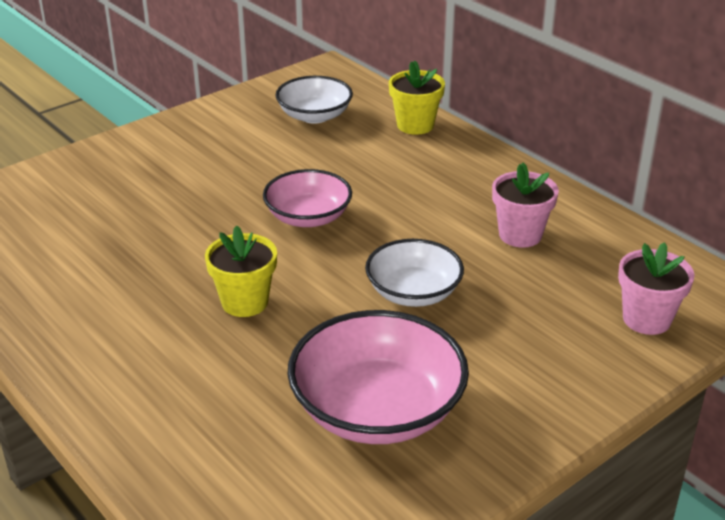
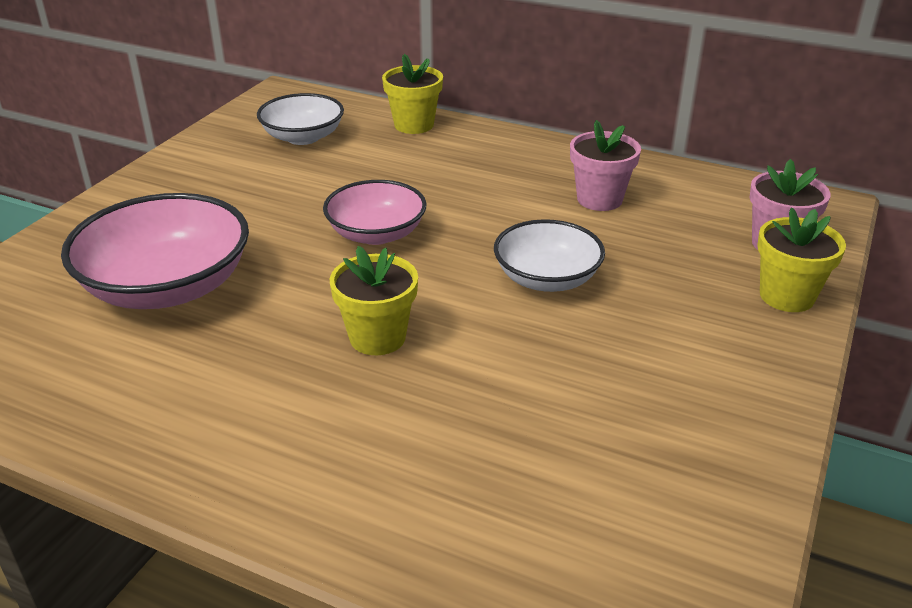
camera: 25 degrees left, 0 degrees up
(377, 410) = (613, 406): pink bowl -> pink bowl (167, 287)
(609, 367) = (786, 296): none -> yellow flower pot

